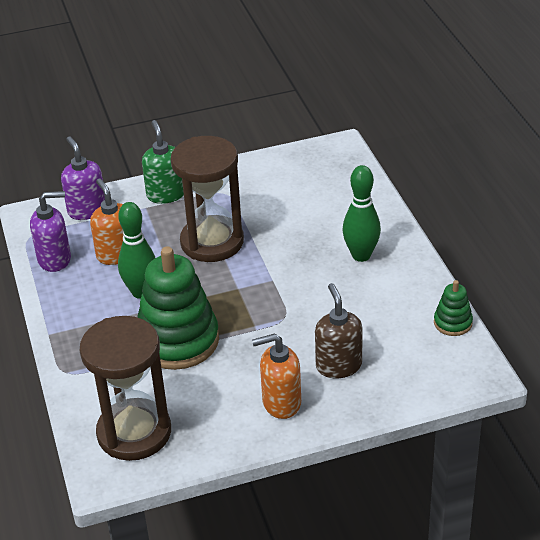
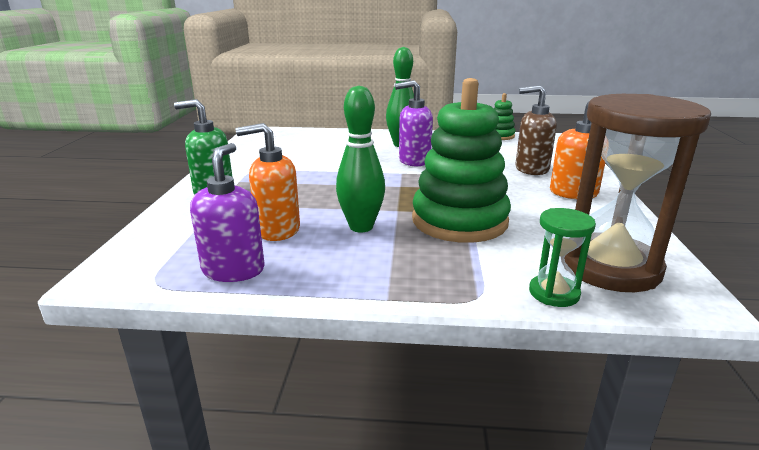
camera: 70 degrees left, 15 degrees down
(84, 406) = (554, 293): none -> green hourglass
(87, 210) = (168, 234): purple soap dispenser -> purple soap dispenser (414, 161)
(212, 242) = (319, 185): brown hourglass -> none

